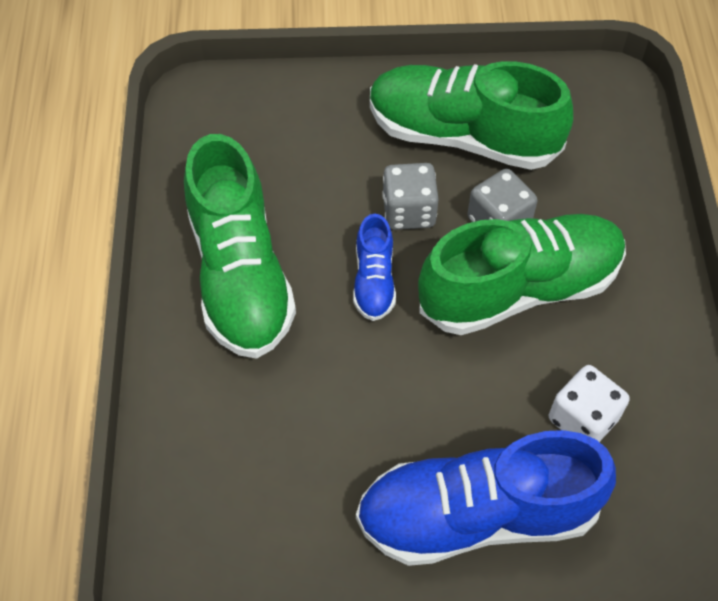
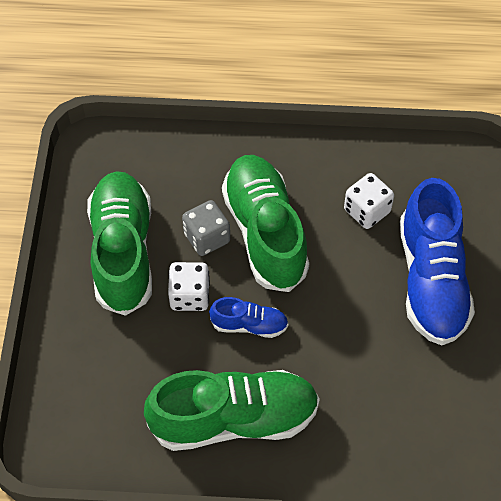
camera: 85 degrees left, 0 degrees up
(408, 211) = (190, 296): grey dice -> white dice
(462, 135) = (123, 251): green shoe -> green shoe turned 150 degrees clockwise

